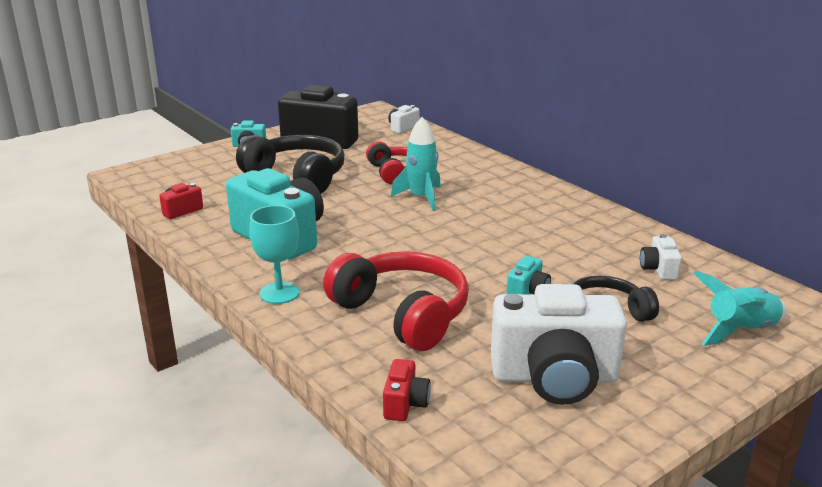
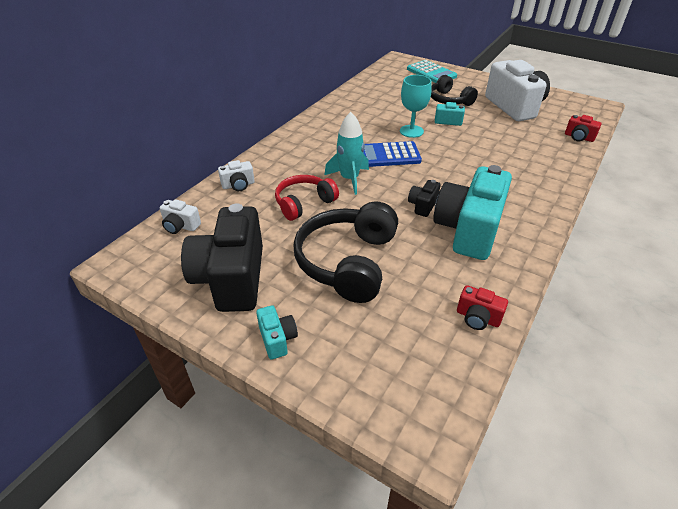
camera: 110 degrees left, 15 degrees up
(279, 293) = (539, 204): turquoise goblet -> turquoise goblet (411, 131)
(341, 224) = (422, 205): none -> black camera
(402, 313) = (510, 153): red headphones -> none
(405, 404) = (579, 137): red camera -> red camera turned 135 degrees counterclockwise
(456, 227) = (388, 155): none -> blue calculator
(658, 269) = (389, 91): white camera -> white camera (238, 185)
(740, 331) = (431, 73): turquoise rocket -> turquoise calculator

